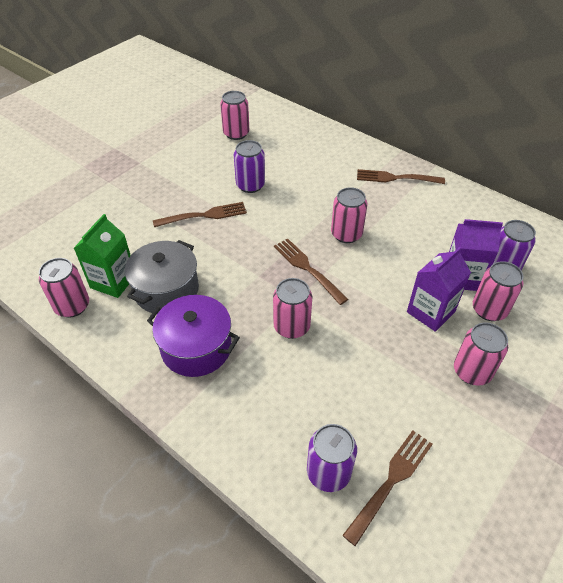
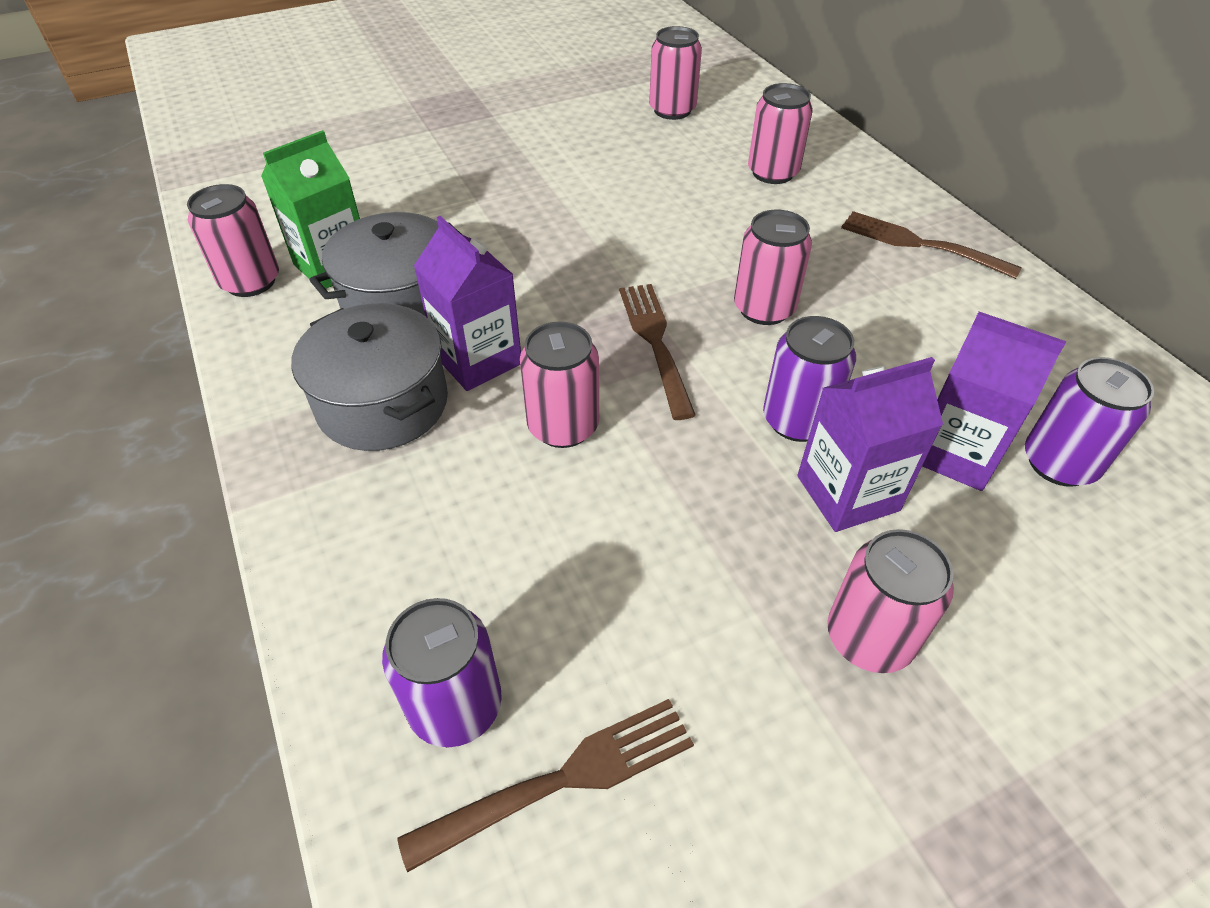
camera: 25 degrees right, 0 degrees up
(196, 348) = (383, 404): purple pot -> grey pot
(203, 216) = (536, 213): brown fork -> none
(228, 307) = (478, 360): none -> purple carton
(250, 185) = (644, 189): purple can -> purple can (797, 420)
(489, 310) = (980, 533): pink can -> pink can (772, 173)

